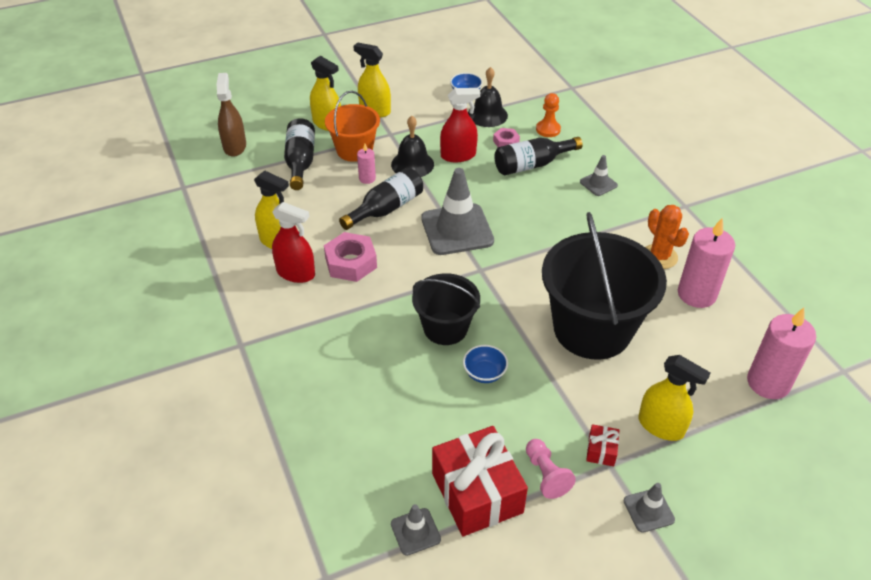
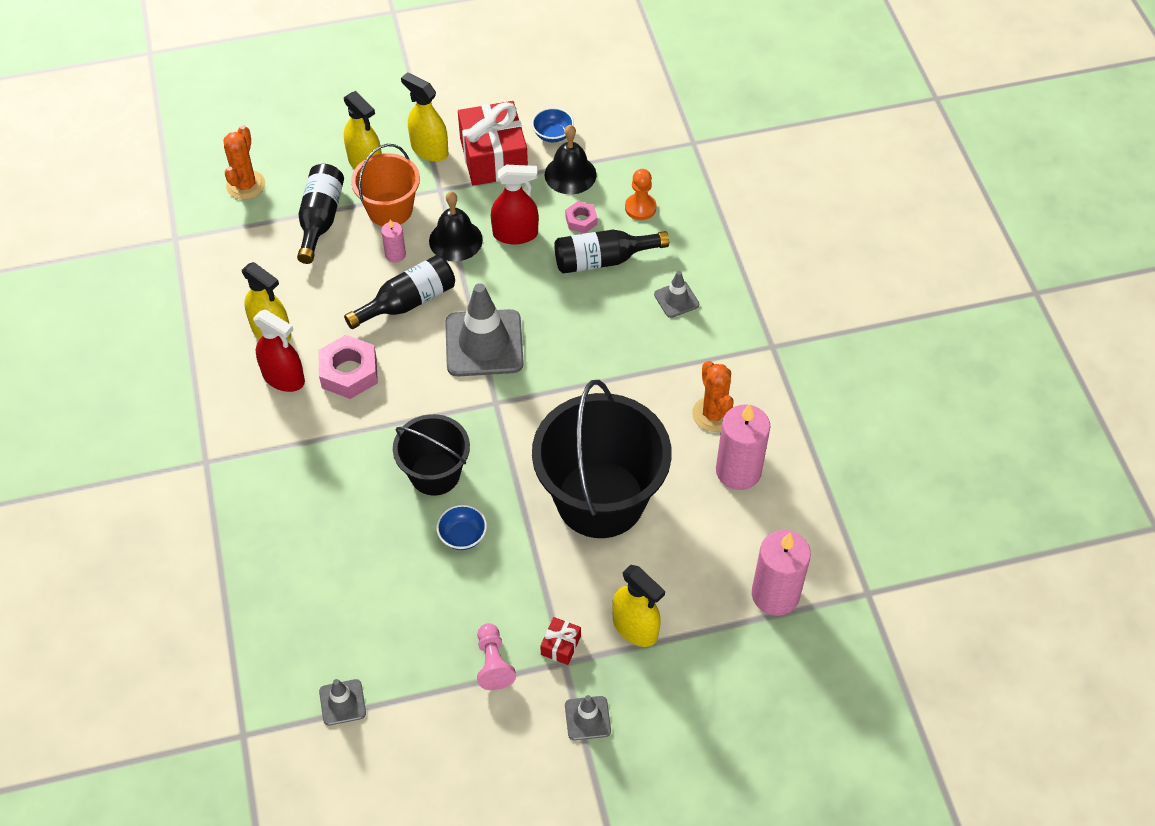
camera: 10 degrees right, 10 degrees up
(234, 146) = (246, 185): brown spray bottle -> orange cactus
(477, 493) = (416, 671): red gift -> red gift (493, 157)

